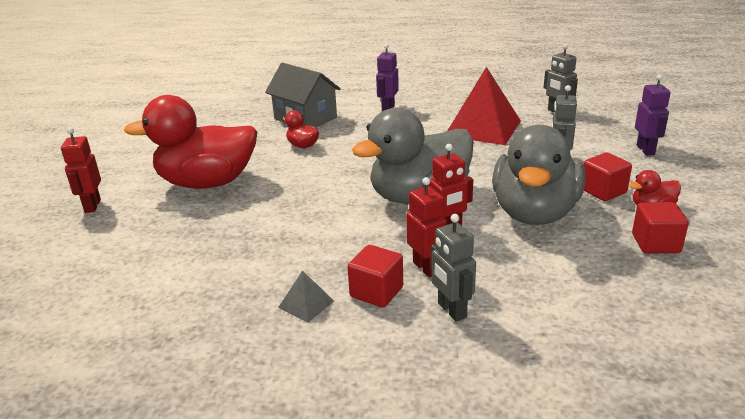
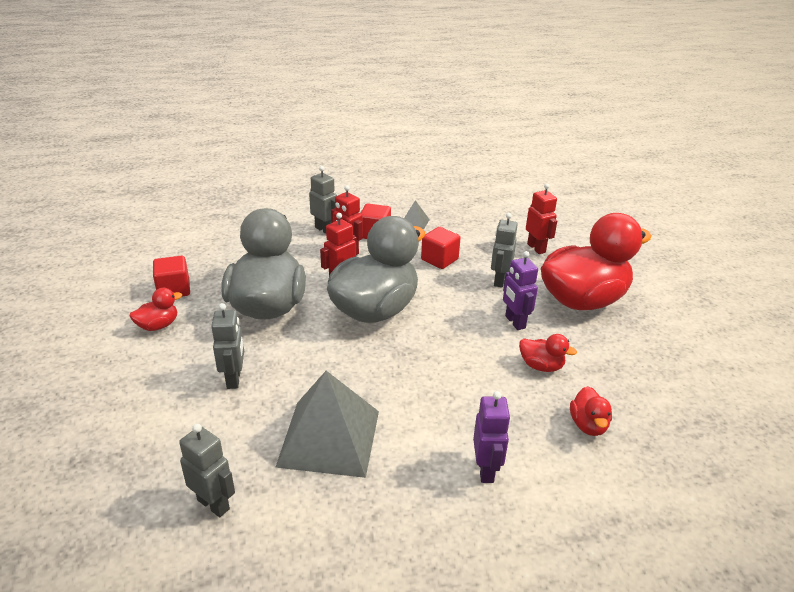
camera: 160 degrees right, 5 degrees up
(92, 206) = (646, 265): red robot -> red robot (536, 248)
(267, 209) = (499, 280): none -> grey robot
(305, 118) = (588, 425): grey house -> red duck
(483, 128) = (329, 438): red pyramid -> grey pyramid
(603, 191) = (197, 340): red cube -> red cube (439, 259)
(645, 150) = (119, 417): purple robot -> purple robot (514, 322)

